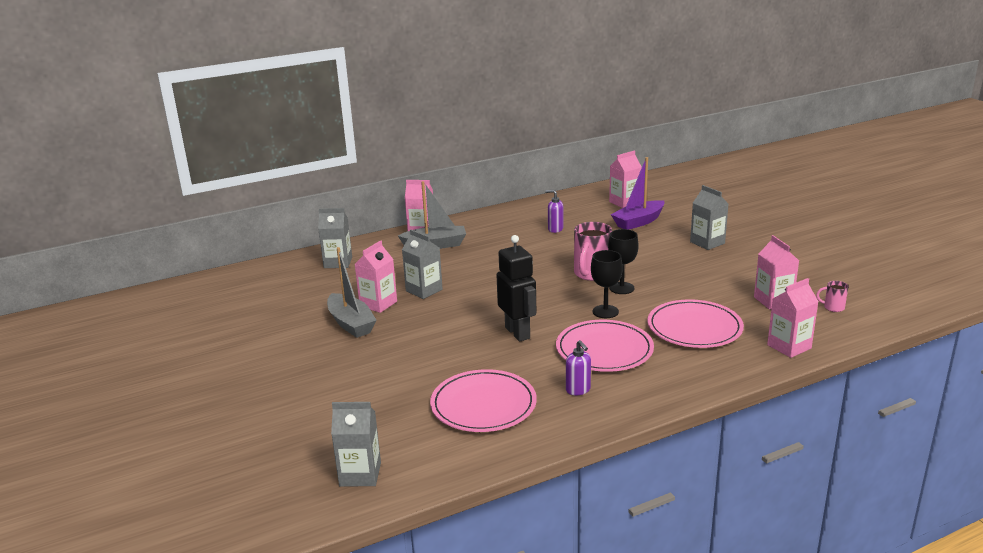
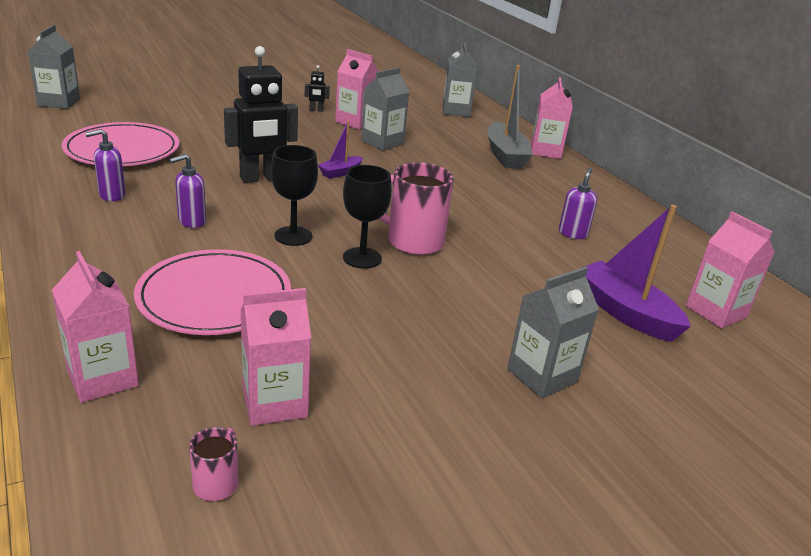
camera: 85 degrees right, 5 degrees up
(351, 324) = (316, 110): grey boat -> black robot
(493, 303) = (340, 172): none -> purple boat
(604, 350) = (191, 221): pink plate -> purple soap dispenser

